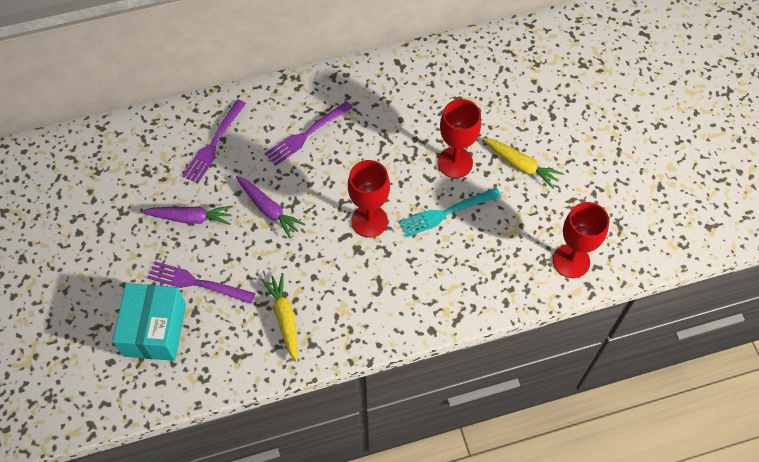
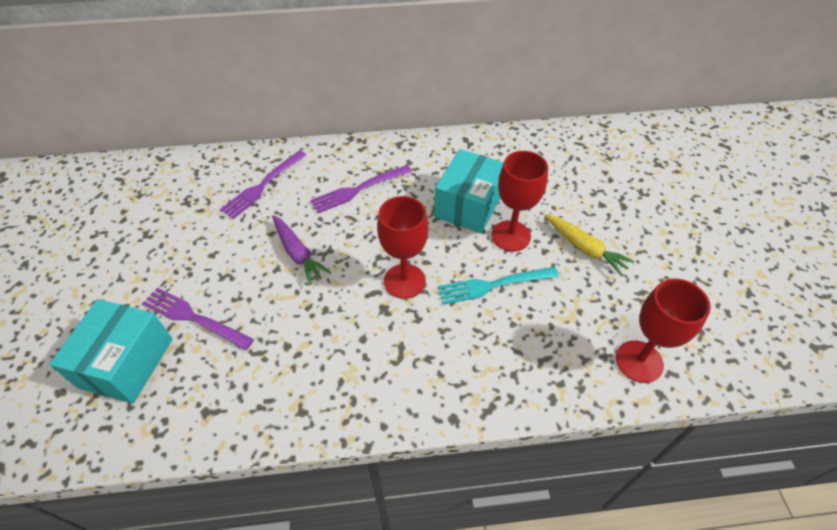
camera: 10 degrees right, 10 degrees down
(190, 218) = (213, 250): purple carrot -> none
(284, 318) = (279, 374): yellow carrot -> none
(412, 136) = (468, 205): none -> turquoise box

